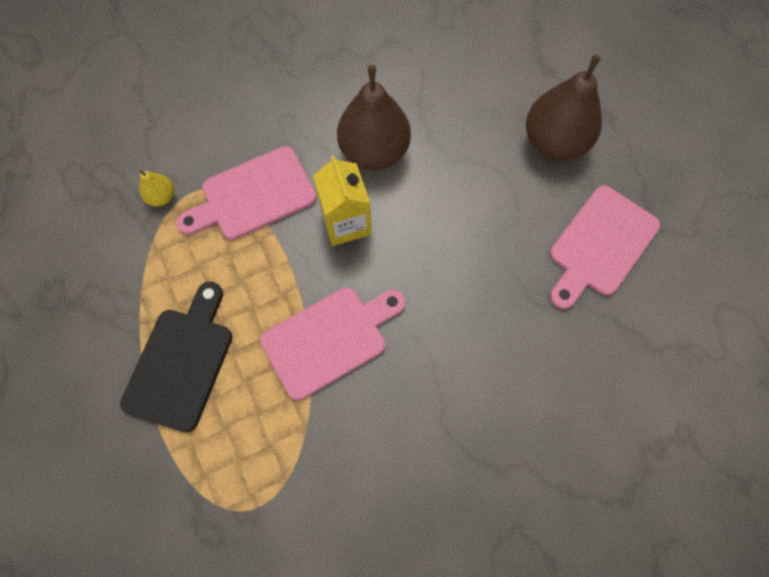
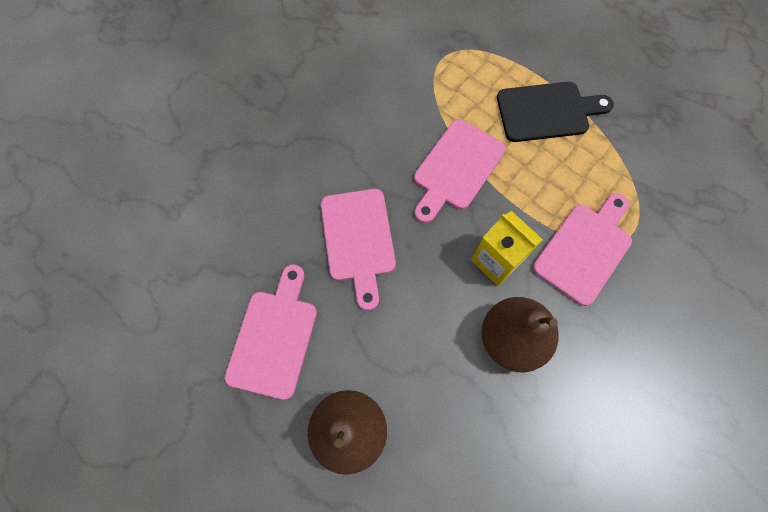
camera: 155 degrees right, 0 degrees up
(162, 197) = (654, 216): yellow pear -> none
(181, 362) = (547, 111): black cutting board -> black cutting board turned 90 degrees counterclockwise
(478, 305) = (358, 240): none -> pink cutting board

